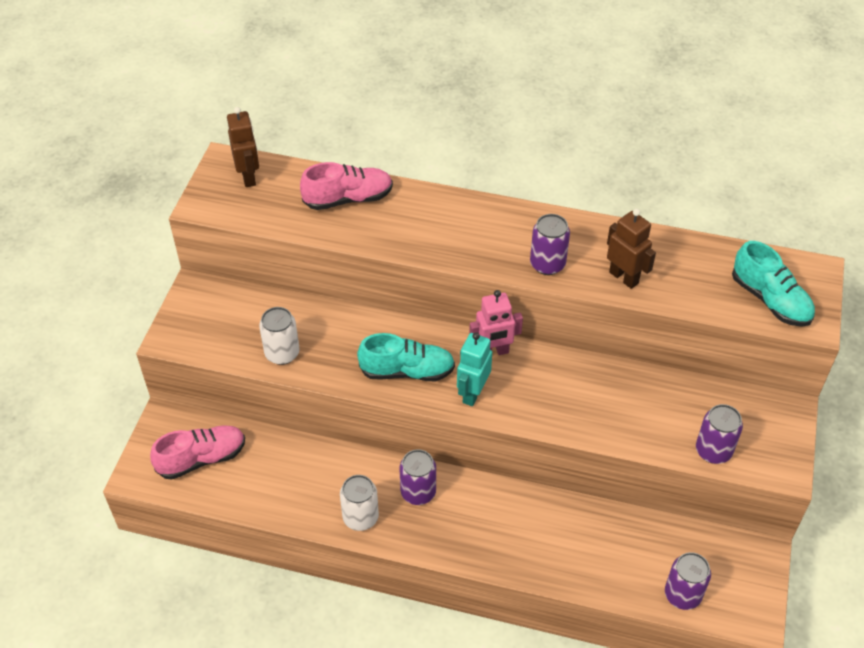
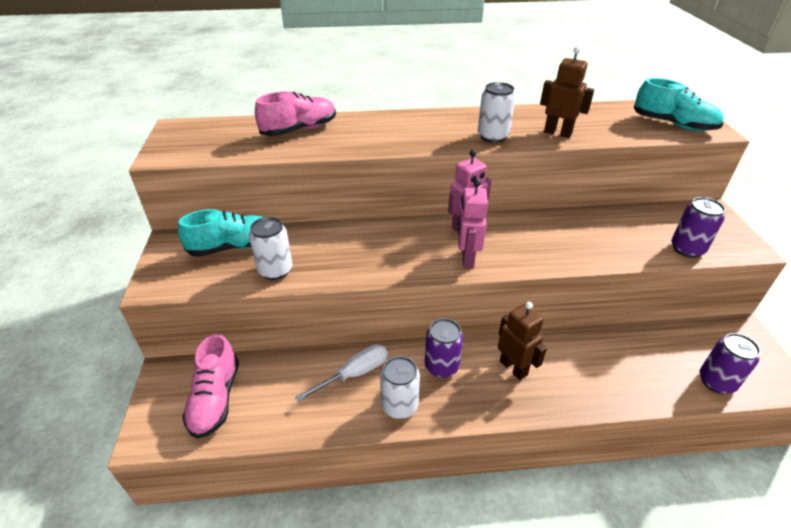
camera: 20 degrees left, 10 degrees down
(202, 459) = (215, 399): pink shoe -> pink shoe turned 135 degrees clockwise
(248, 177) = (201, 132): brown robot -> brown robot (513, 368)
(333, 473) = (354, 373): none -> white screwdriver
(407, 371) = (400, 256): turquoise shoe -> turquoise shoe (233, 247)
(472, 393) = (467, 258): turquoise robot -> pink robot
(547, 264) = (492, 136): purple can -> white can

